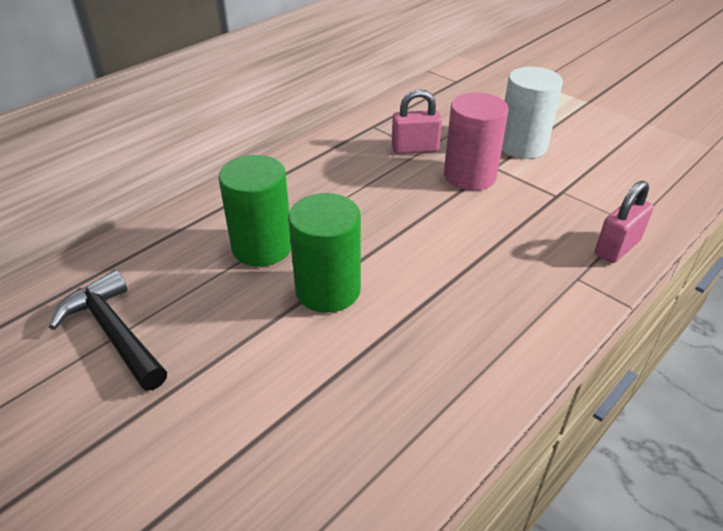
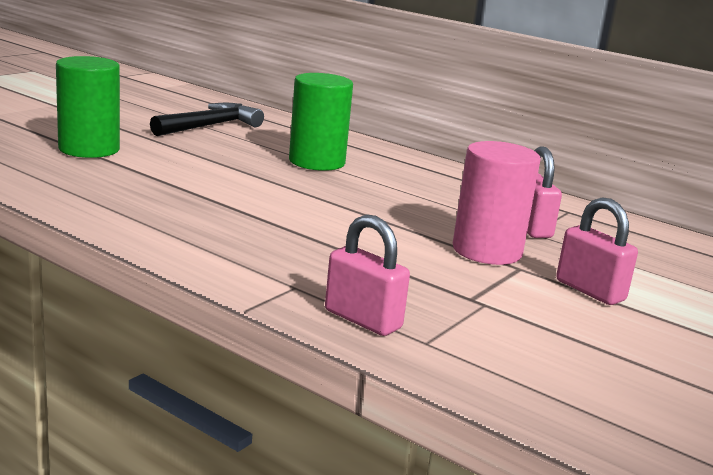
camera: 80 degrees right, 20 degrees down
(328, 290) = (261, 180): green cylinder -> green cylinder (89, 149)
(522, 146) = (590, 291): white cylinder -> pink padlock

